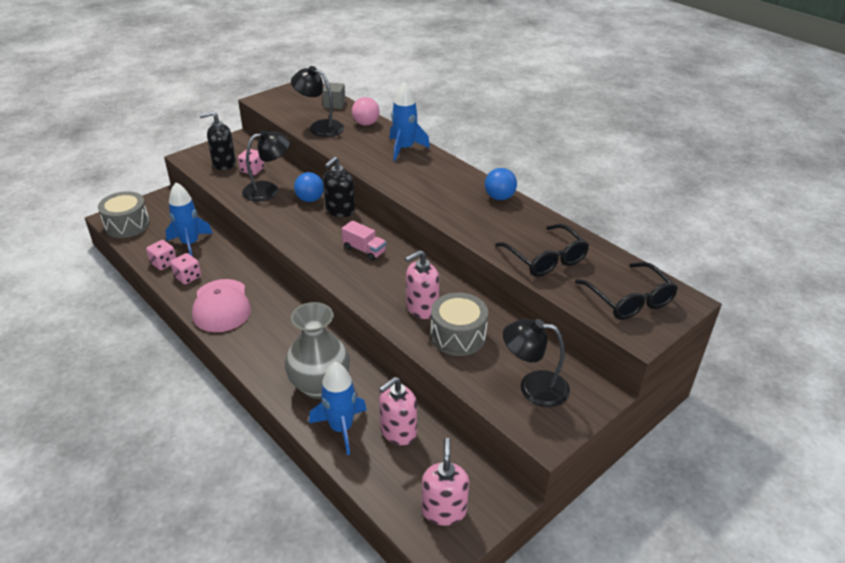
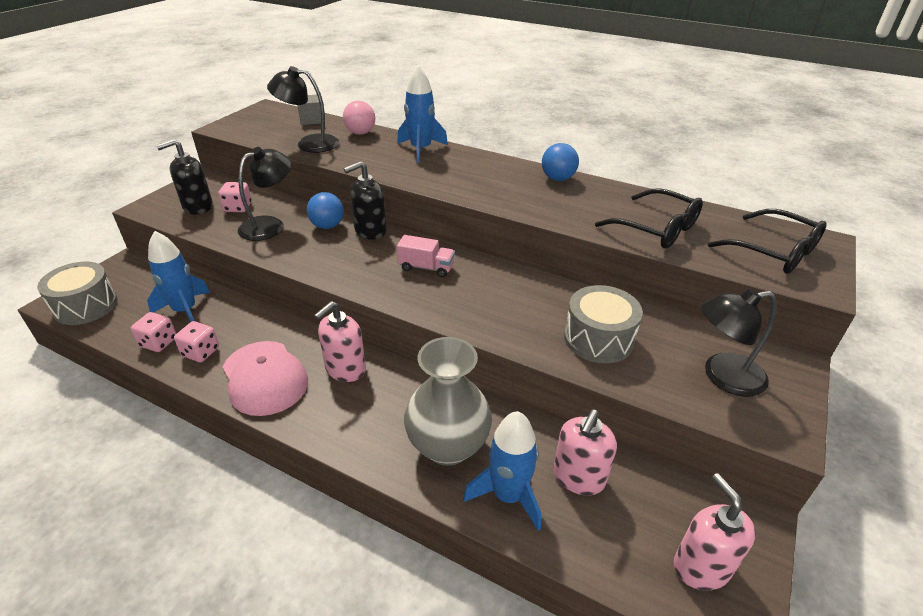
camera: 20 degrees left, 0 degrees up
(340, 210) = (370, 231): black soap dispenser -> black soap dispenser turned 45 degrees clockwise
(421, 308) = (536, 317): pink soap dispenser -> pink soap dispenser (345, 369)

